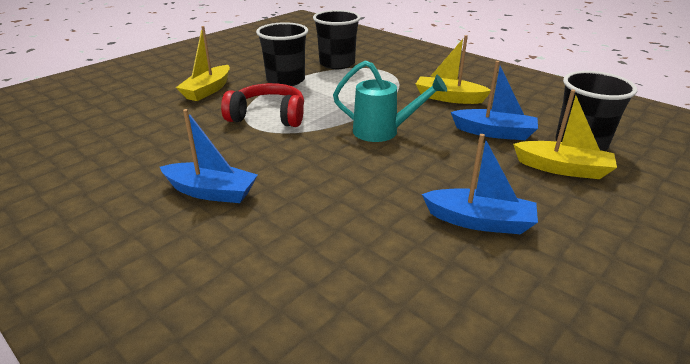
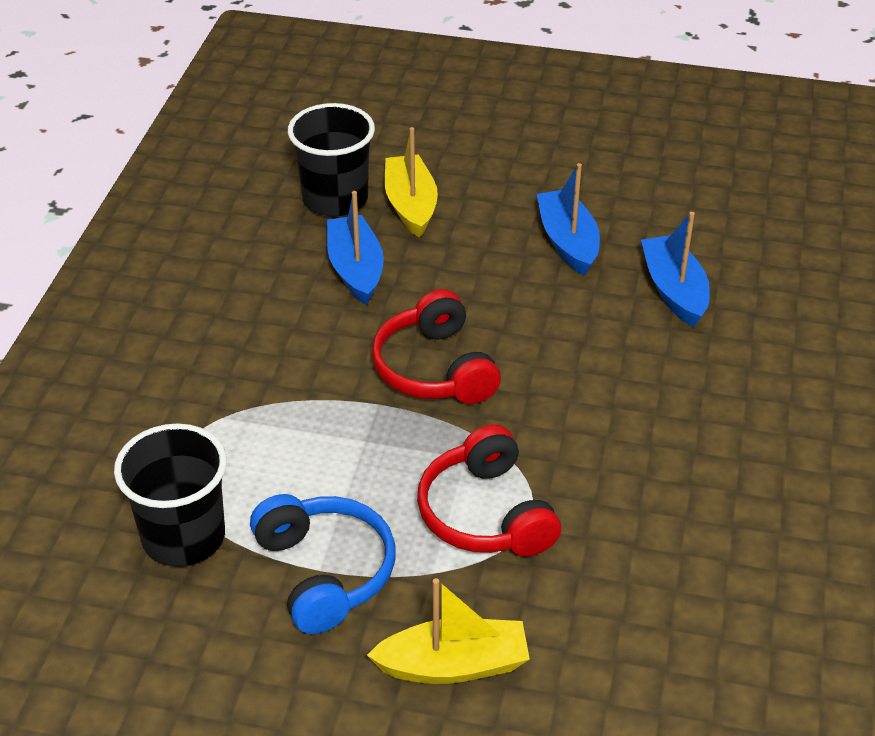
camera: 120 degrees left, 10 degrees up
(211, 192) = (710, 456): blue boat -> blue boat (674, 290)
(285, 80) = (324, 572): black cup -> blue headphones
(382, 132) = (435, 369): turquoise watering can -> red headphones
(448, 98) = (263, 337): yellow boat -> none

